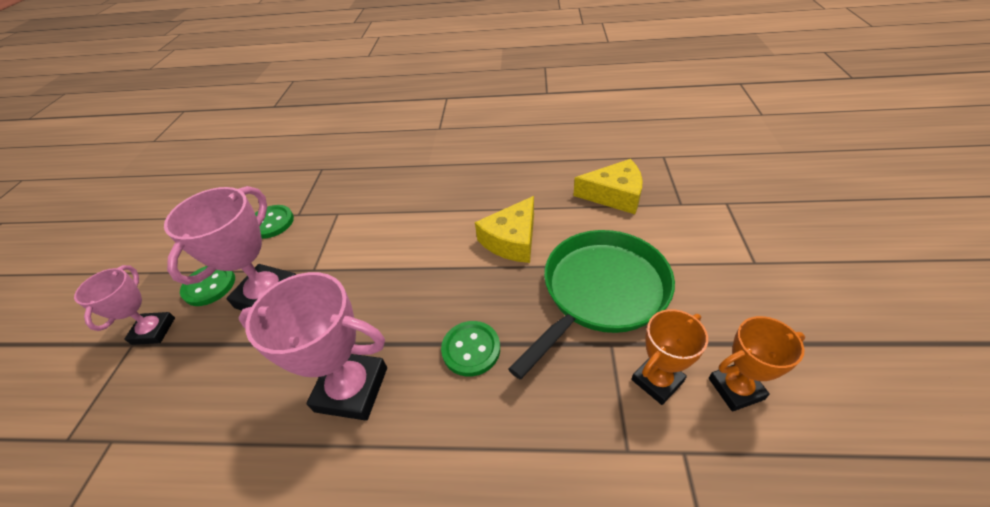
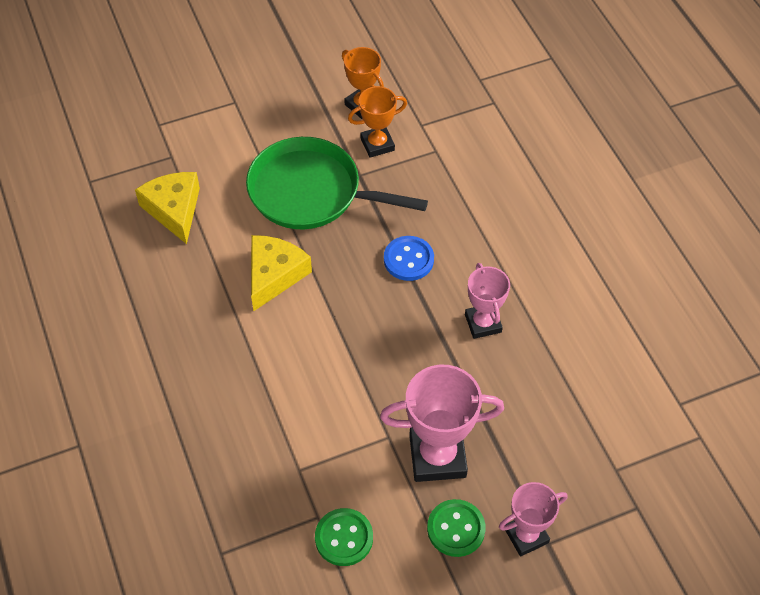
camera: 120 degrees left, 10 degrees up
(351, 389) = (483, 323): pink trophy -> pink trophy, size x0.62
(471, 349) = (408, 259): green button -> blue button
(512, 240) = (274, 275): yellow cheese -> yellow cheese turned 75 degrees counterclockwise
(657, 380) = (377, 144): orange trophy -> orange trophy turned 45 degrees counterclockwise

